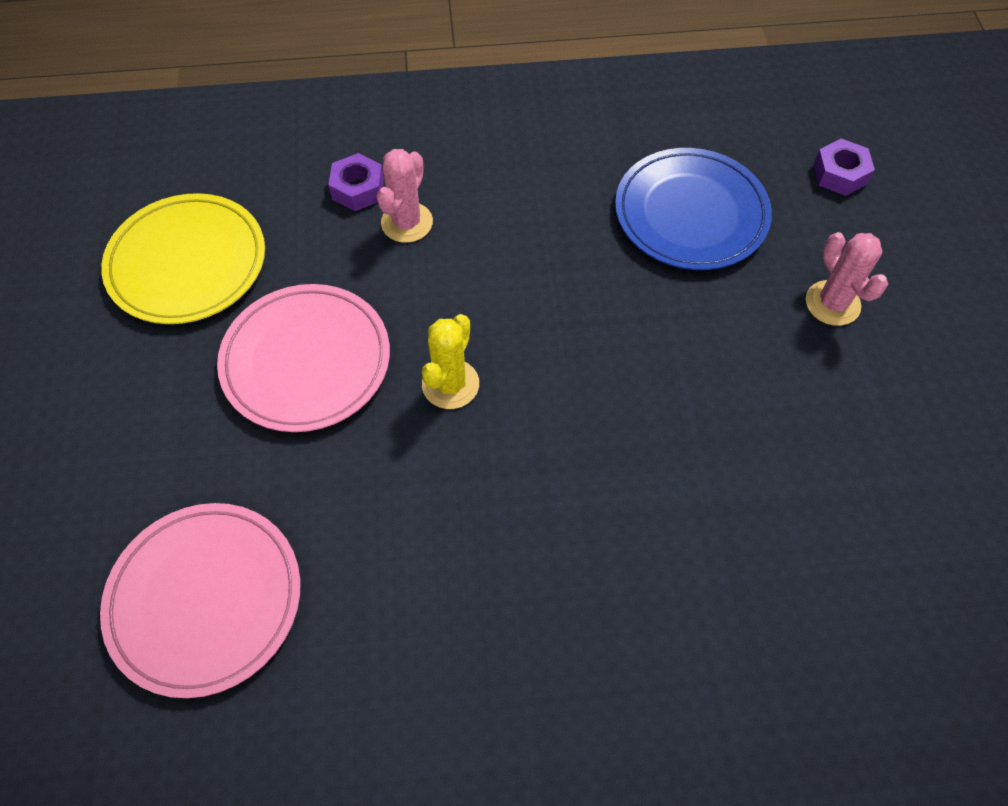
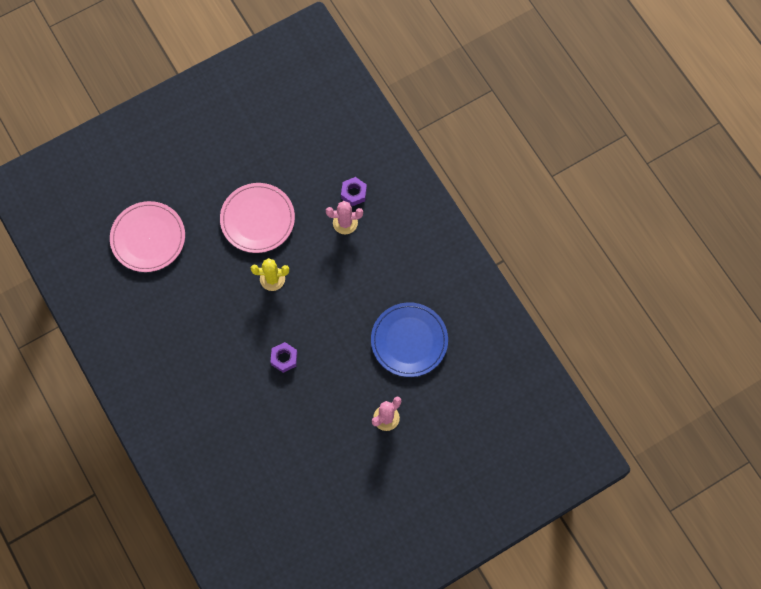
camera: 65 degrees right, 10 degrees up
(187, 263) = (282, 147): yellow plate -> none
(839, 174) = (467, 400): purple nut -> purple nut (284, 358)

